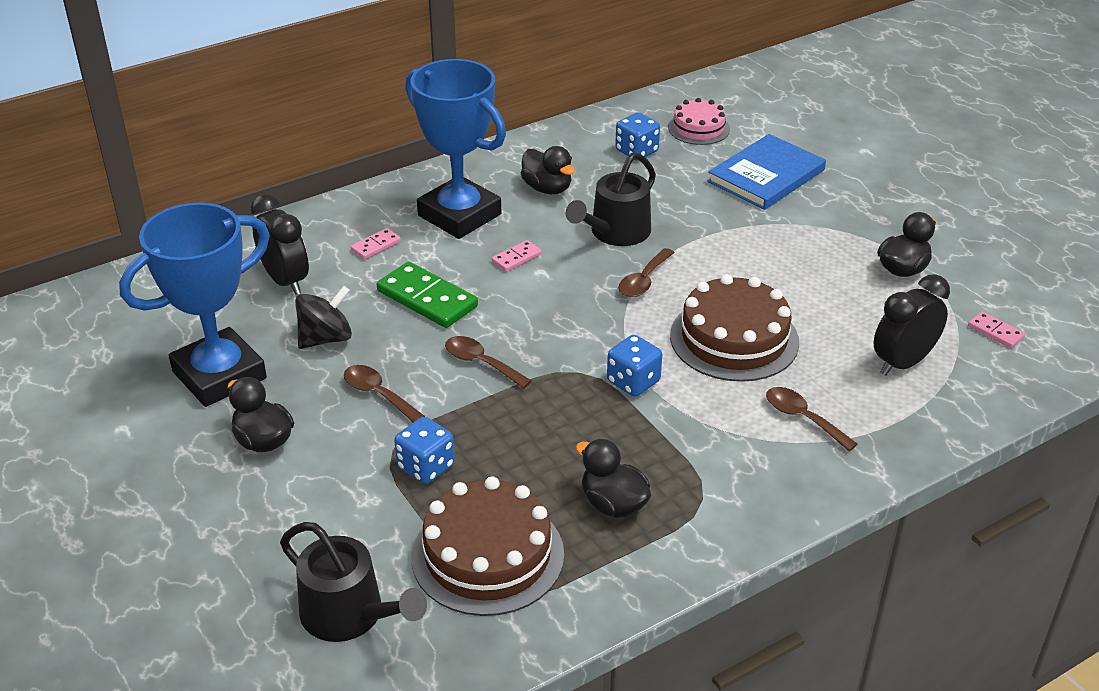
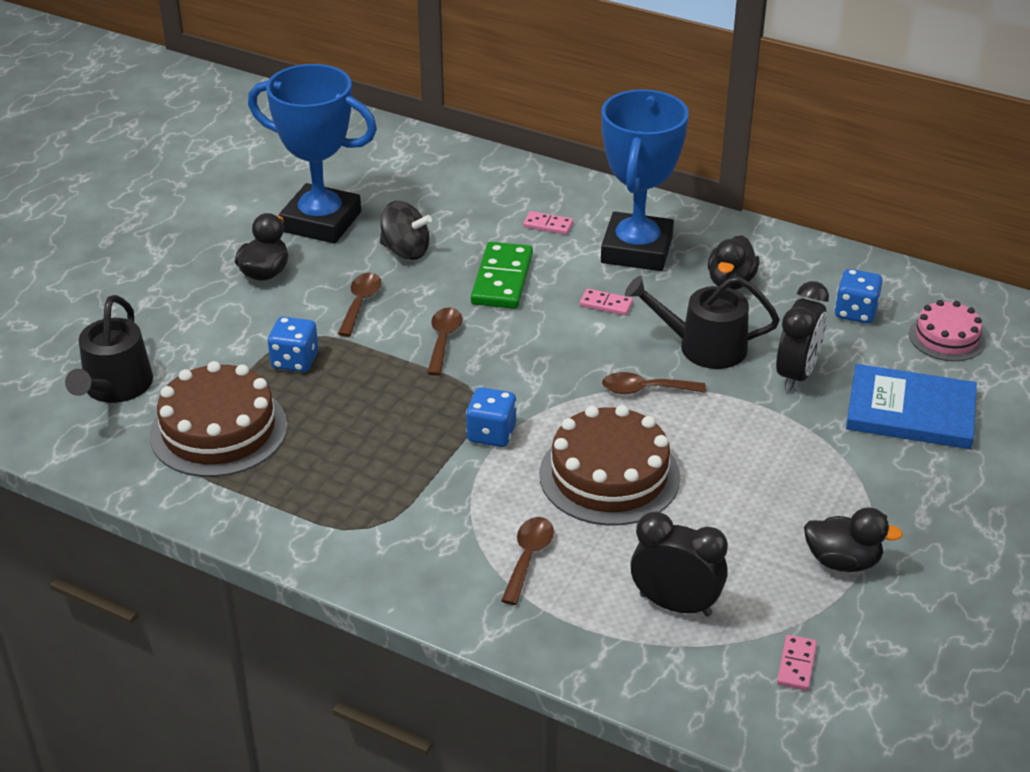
camera: 60 degrees right, 0 degrees up
(285, 281) = (459, 202): black clock -> black clock (796, 374)
(613, 504) = (323, 477): black duck -> none

